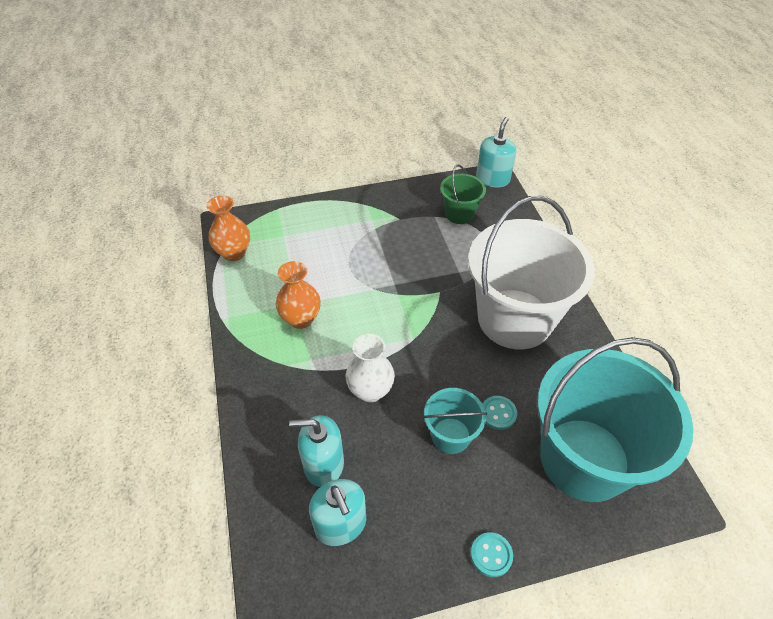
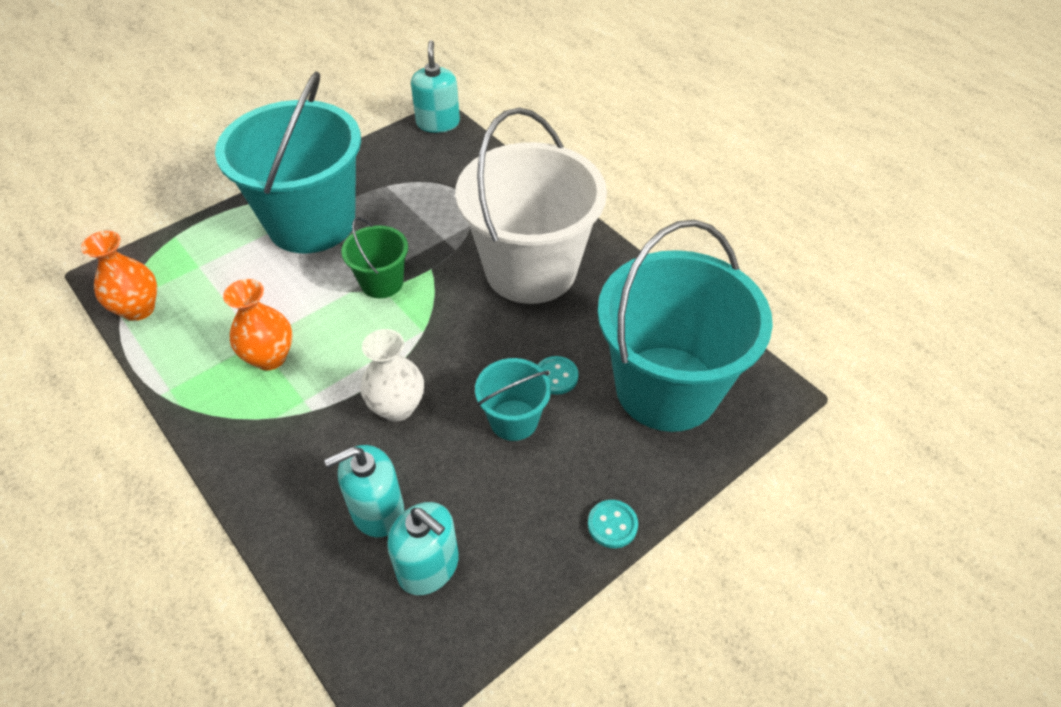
camera: 25 degrees left, 0 degrees up
(370, 228) = (311, 223): none -> turquoise bucket
(459, 214) = (415, 174): green bucket -> green bucket (382, 282)

